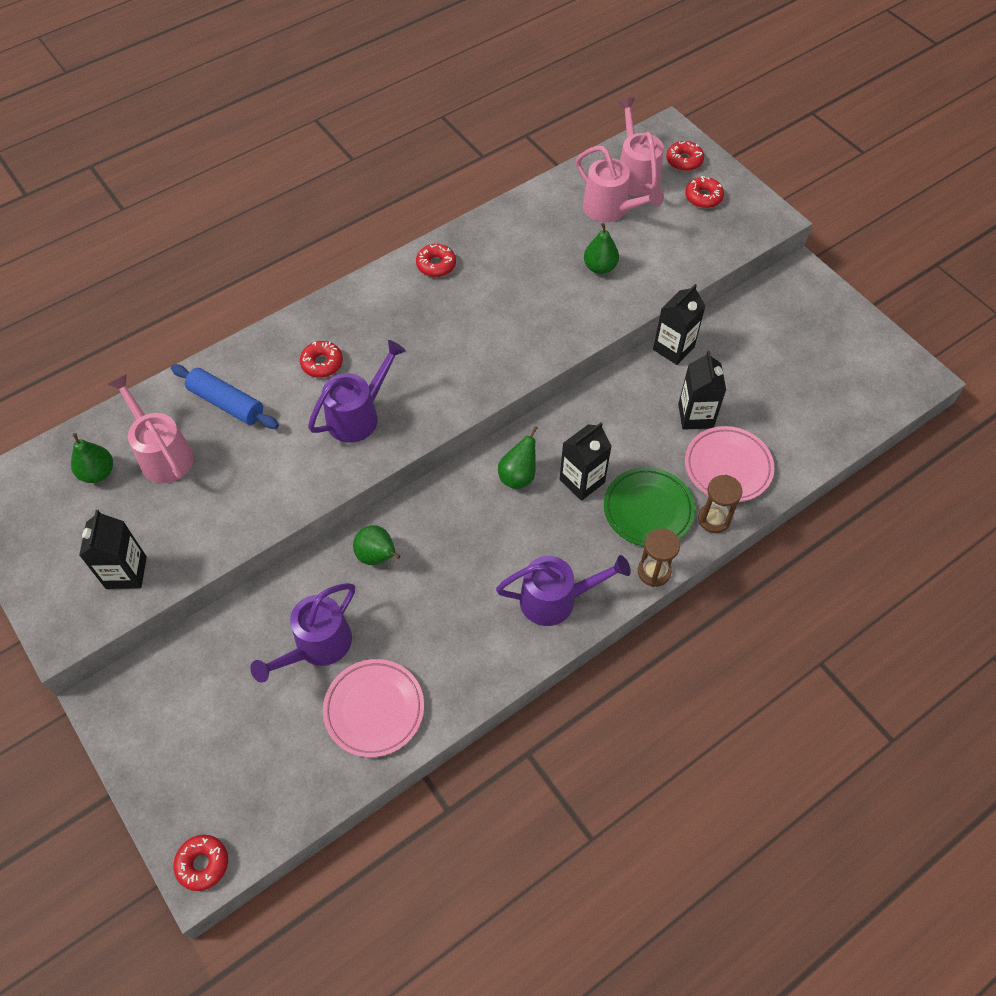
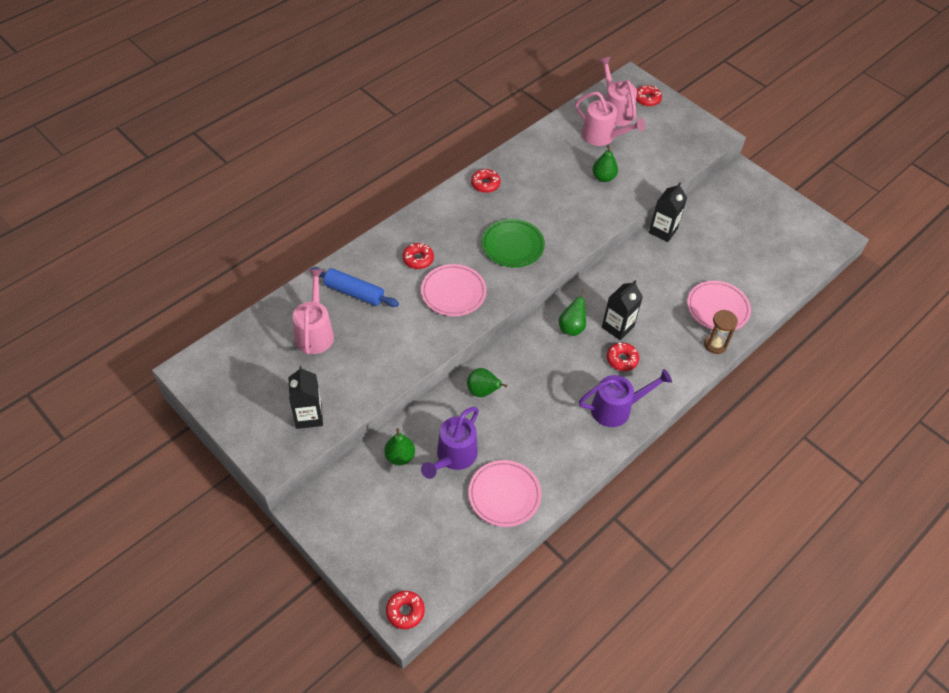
camera: 10 degrees left, 5 degrees down
(98, 473) = (270, 349): green pear -> green pear (400, 456)
(162, 454) = (315, 332): pink watering can -> pink watering can turned 45 degrees clockwise
(359, 415) = (453, 293): purple watering can -> pink plate
(648, 510) = (668, 342): green plate -> green plate (512, 246)
(654, 572) = (681, 383): brown hourglass -> none
(695, 416) = (688, 276): black carton -> none
(703, 197) = (666, 124): red donut -> red donut (622, 359)

